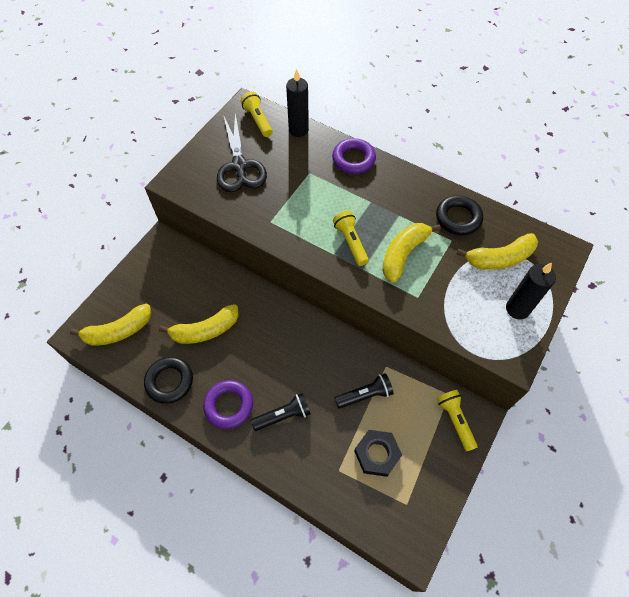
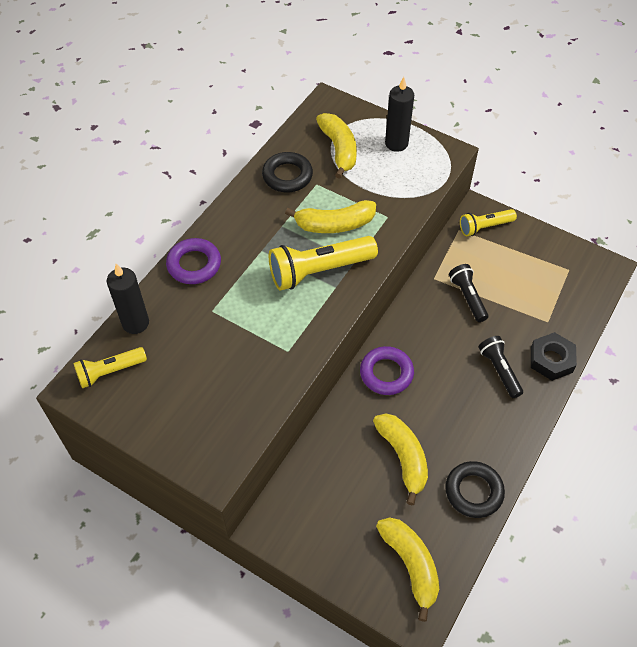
camera: 90 degrees left, 5 degrees down
(229, 405) = (495, 424): purple ring -> purple ring (386, 373)
(239, 166) = (194, 390): black scissors -> none
(351, 242) = (319, 270): yellow flashlight -> yellow flashlight, size x1.66
(377, 454) = (527, 290): black nut -> black nut (551, 359)
(403, 254) = (334, 224): yellow banana -> yellow banana turned 45 degrees counterclockwise

